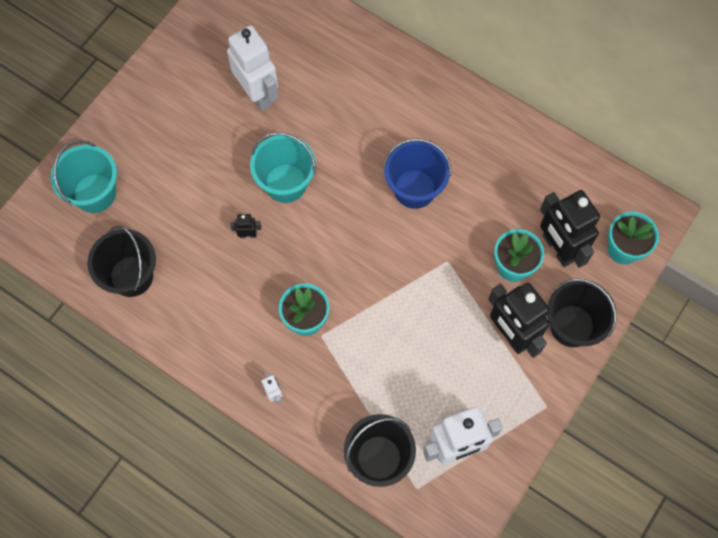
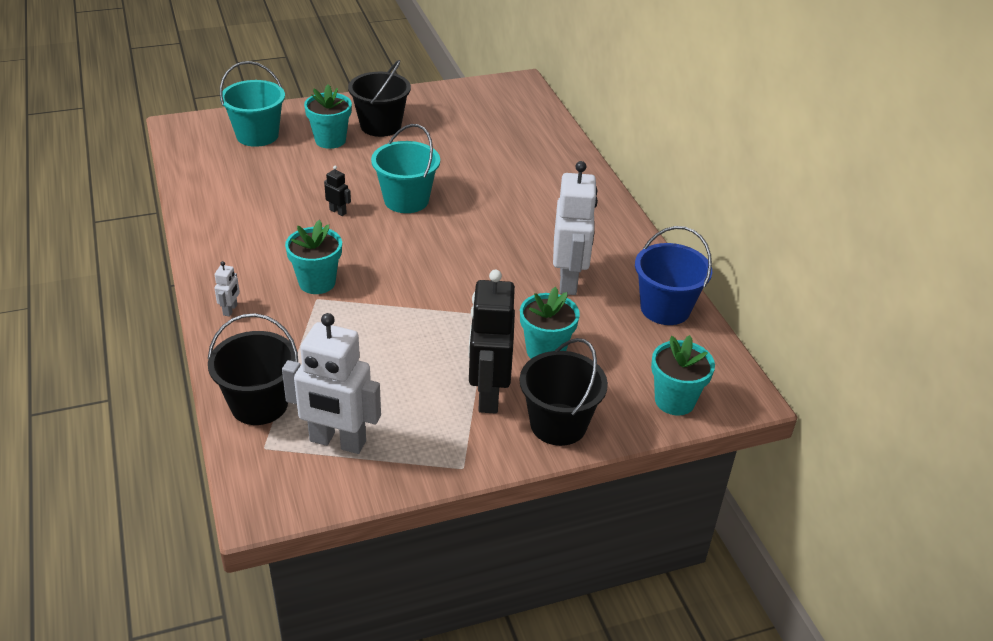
camera: 35 degrees right, 30 degrees down
(131, 276) = (220, 187): black bucket -> black bucket (380, 126)
(160, 155) = (330, 140): none -> turquoise flower pot
(258, 94) = (448, 146): white robot -> white robot (569, 281)
(414, 189) = (512, 257): blue bucket -> blue bucket (665, 308)
(558, 248) = (605, 363): black robot -> none

